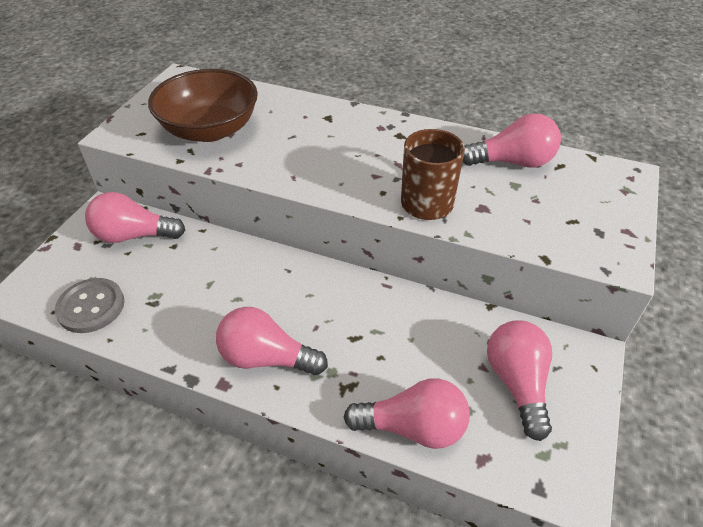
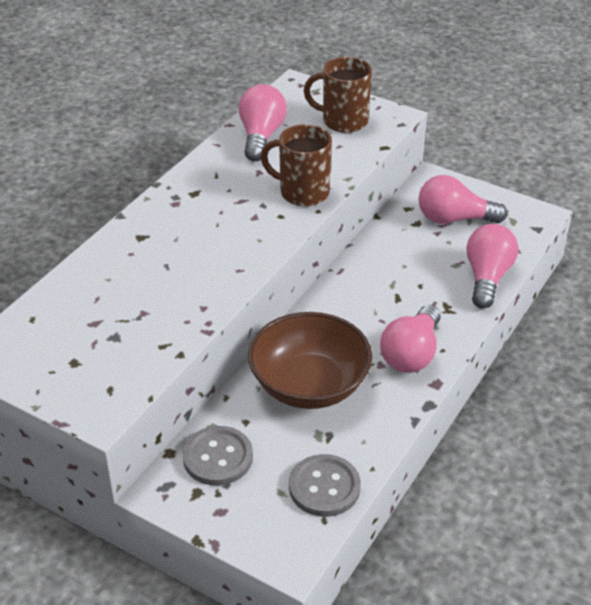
camera: 80 degrees left, 5 degrees down
(134, 235) = (218, 457): pink light bulb -> grey button
(210, 129) = (127, 328): brown bowl -> brown bowl (309, 385)
(578, 218) = (343, 121): none -> brown mug

